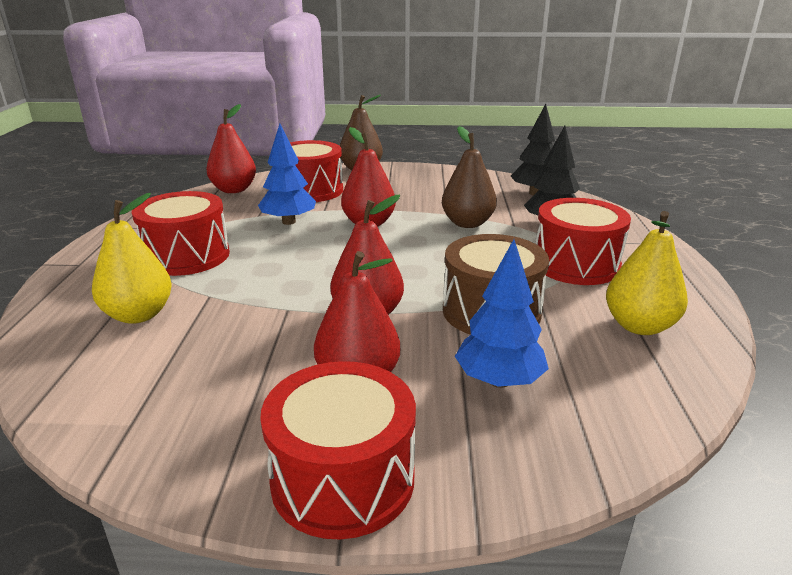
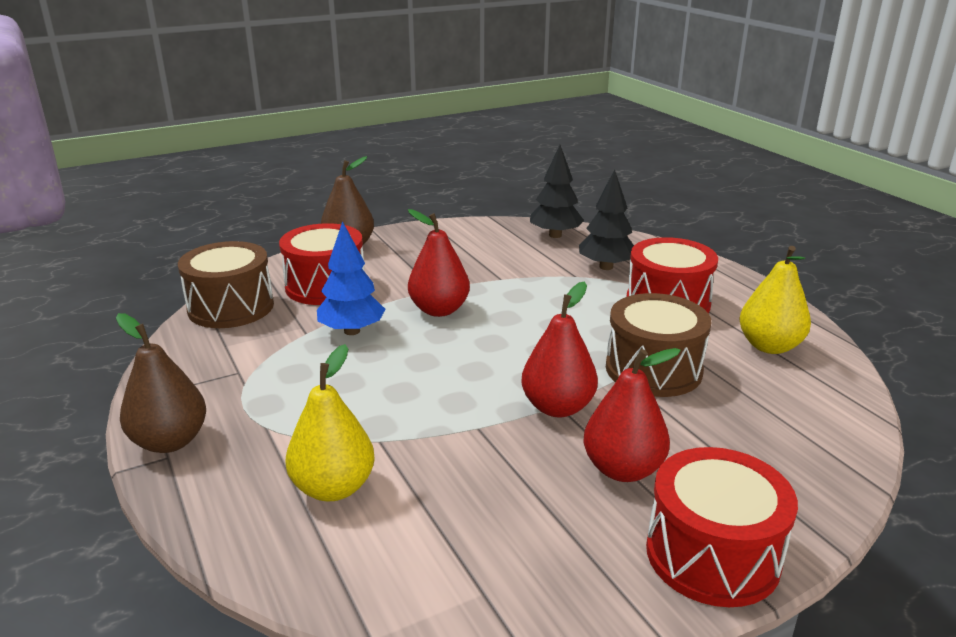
camera: 30 degrees left, 0 degrees up
(187, 256) = (291, 405): red drum -> none
(234, 190) = (231, 307): red pear -> brown drum
(467, 223) = (533, 285): brown pear -> brown pear (170, 441)
(499, 381) = (727, 429): blue tree -> none

